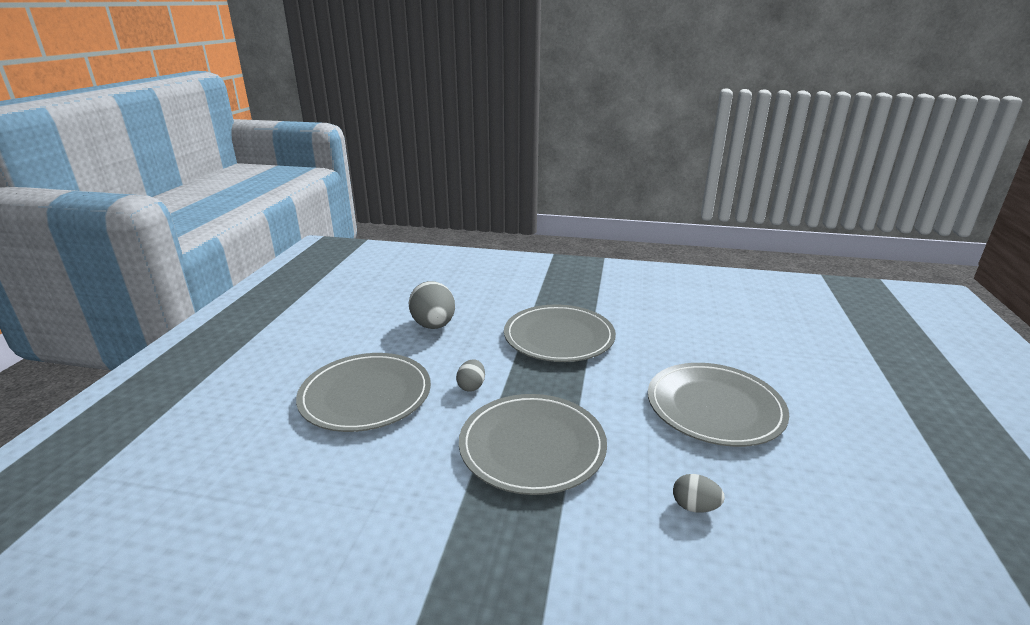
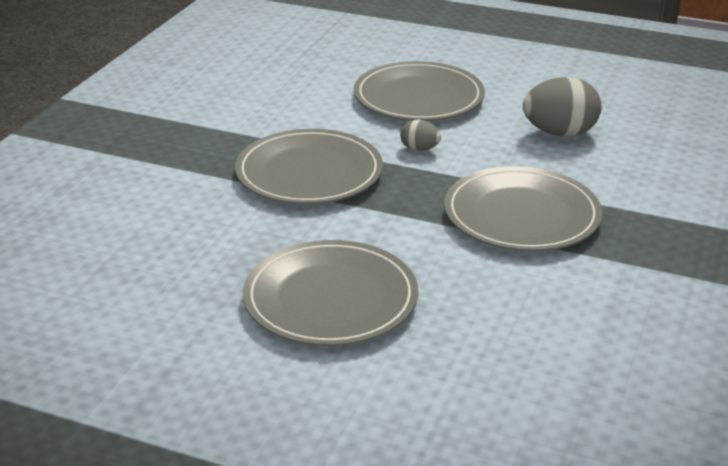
camera: 100 degrees right, 5 degrees up
(694, 506) = (190, 242): grey egg -> none

